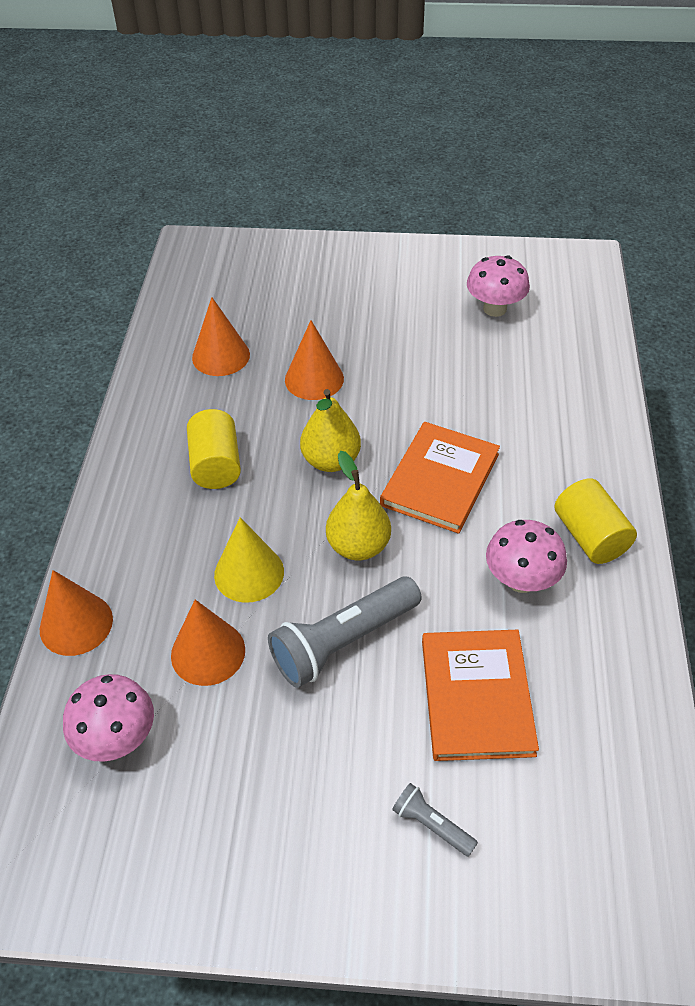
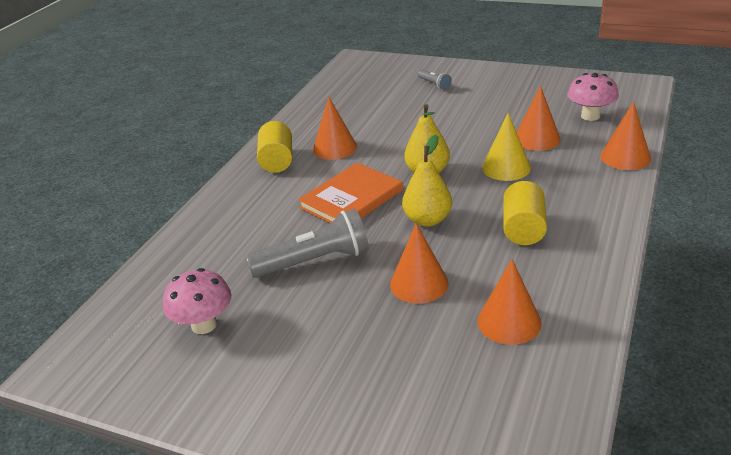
camera: 160 degrees left, 15 degrees down
(343, 642) = (454, 135): grey flashlight -> grey flashlight (315, 261)
(476, 696) = (390, 113): orange book -> none
(521, 580) = (334, 148): pink mushroom -> orange cone

